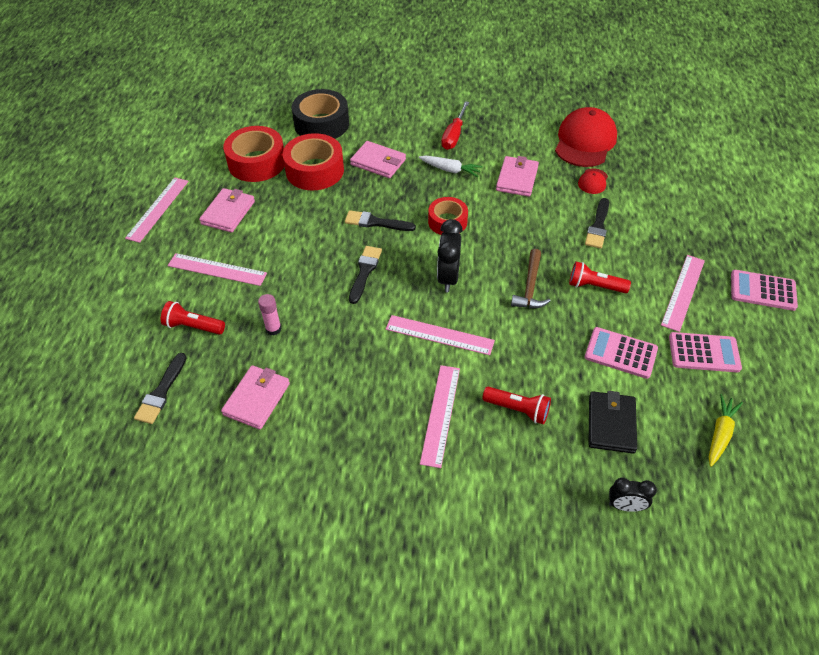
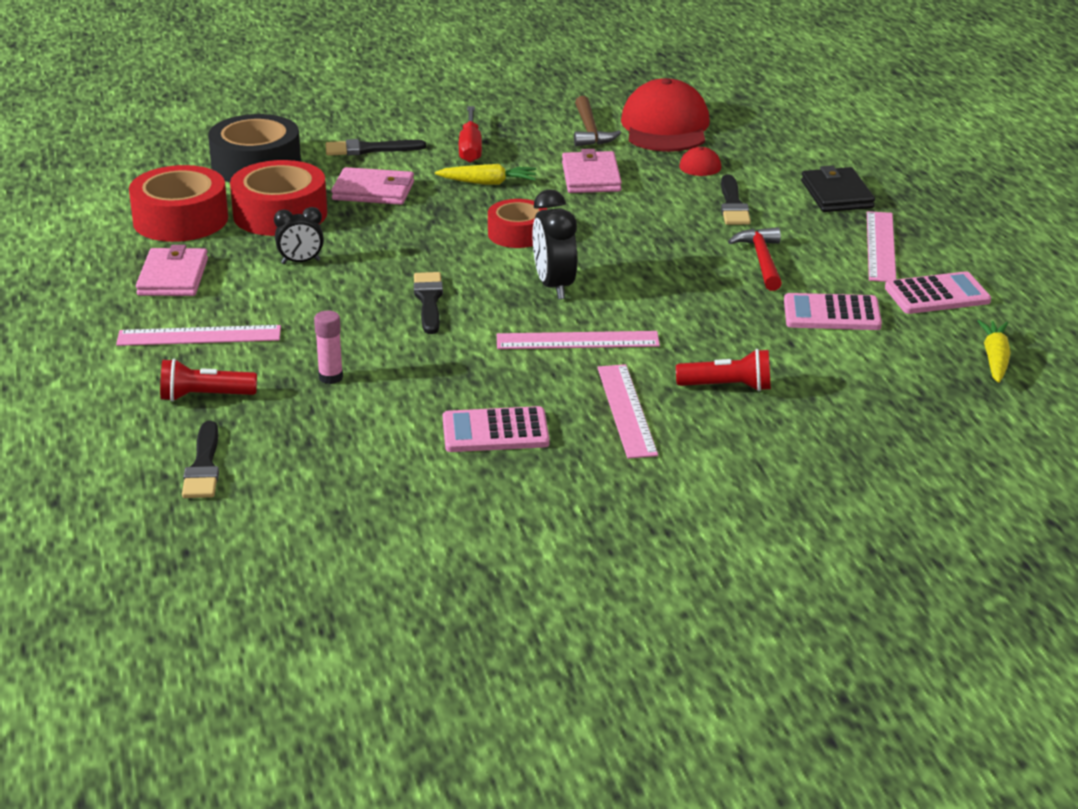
camera: 20 degrees left, 20 degrees down
(157, 209) = (53, 292): pink ruler -> none
(257, 399) = (354, 446): pink wallet -> none
(376, 222) = (412, 251): black brush -> black brush (369, 149)
(450, 170) = (488, 183): white carrot -> yellow carrot
(530, 287) = (674, 275): brown hammer -> brown hammer (590, 130)
(595, 286) = (762, 260): red flashlight -> red hammer
(611, 424) = (856, 376): black wallet -> black wallet (837, 194)
(625, 506) = (914, 440): black clock -> black clock (301, 262)
(763, 291) = (980, 228): pink calculator -> pink calculator (495, 431)

